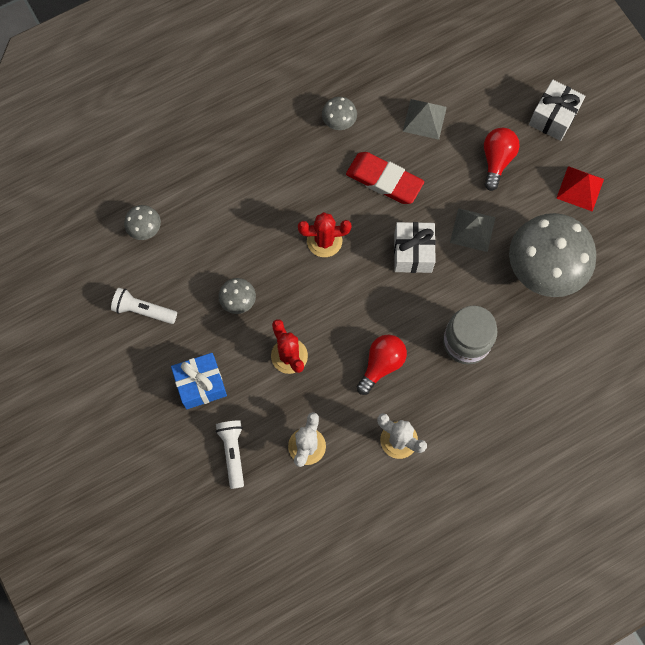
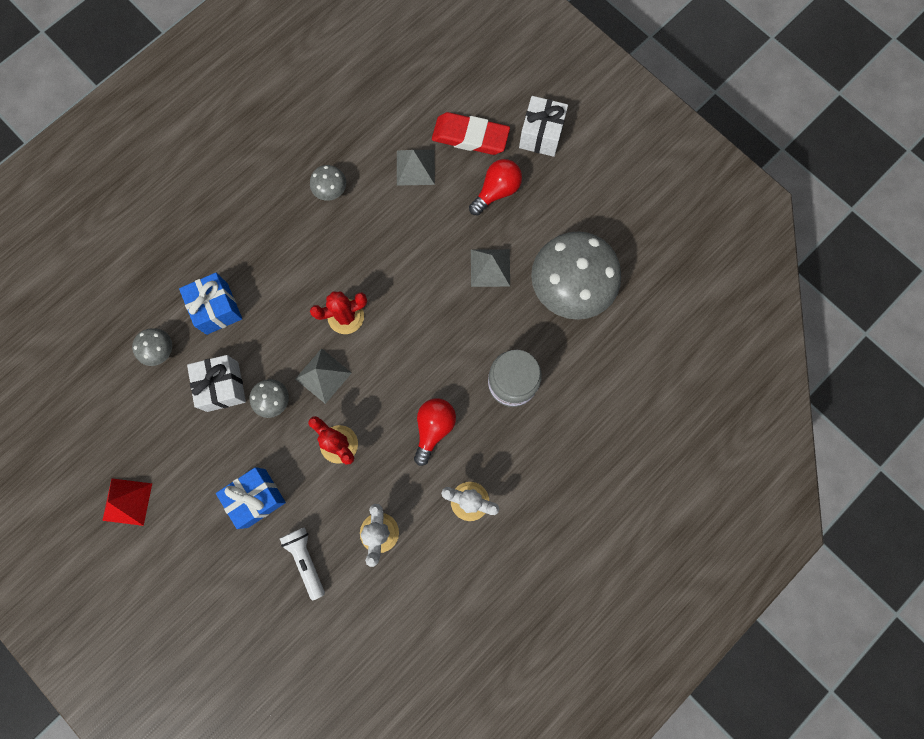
camera: 15 degrees left, 5 degrees up
(143, 310) = (179, 436): white flashlight -> none
(206, 203) = (217, 308): none -> blue gift
(290, 289) = (323, 375): none -> grey pyramid
(384, 180) = (390, 239): red eraser -> red eraser (470, 137)
(413, 253) = (437, 306): white gift -> white gift (222, 386)
(496, 160) = (496, 191): red light bulb -> red light bulb turned 45 degrees clockwise
(580, 188) = (584, 199): red pyramid -> red pyramid (127, 502)

